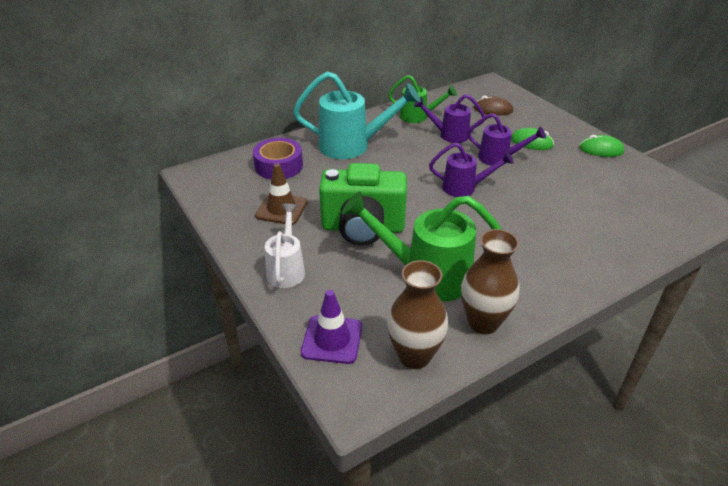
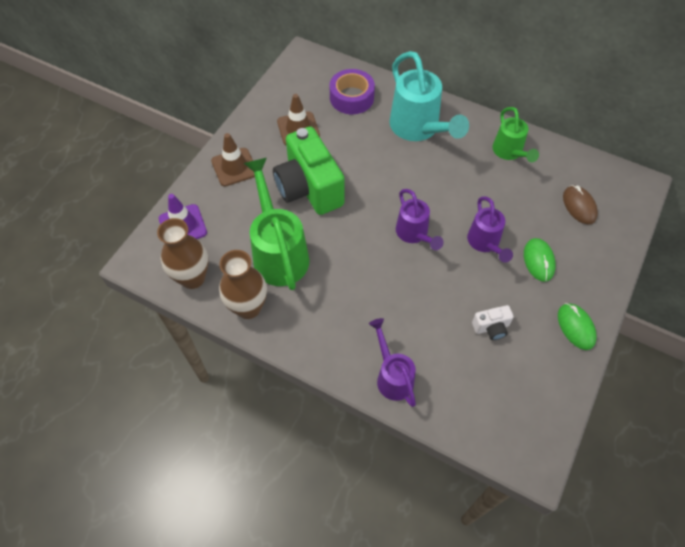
camera: 60 degrees right, 20 degrees up
(286, 269) = (234, 167): white watering can -> brown traffic cone
(449, 135) = (496, 189): purple watering can -> purple watering can (392, 376)
(583, 185) = (491, 327): none -> white camera

